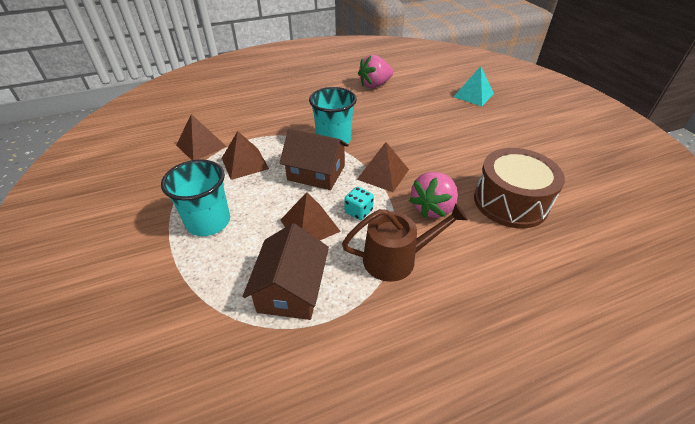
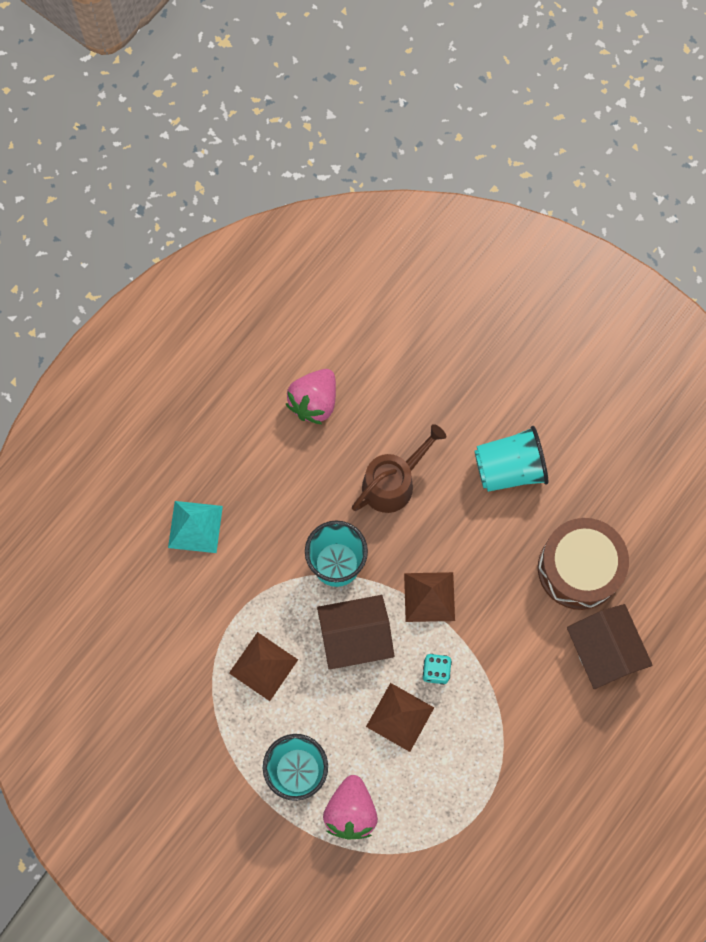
camera: 30 degrees left, 30 degrees up
(201, 145) = (185, 666): brown pyramid -> none
(291, 289) = (433, 798): brown house -> brown house (604, 650)
(396, 259) = (503, 712): brown watering can -> brown watering can (393, 483)
(432, 208) = (506, 622): pink strawberry -> pink strawberry (351, 811)
(473, 95) = (462, 357): turquoise pyramid -> turquoise pyramid (195, 526)
(479, 140) = (509, 468): none -> turquoise cup

